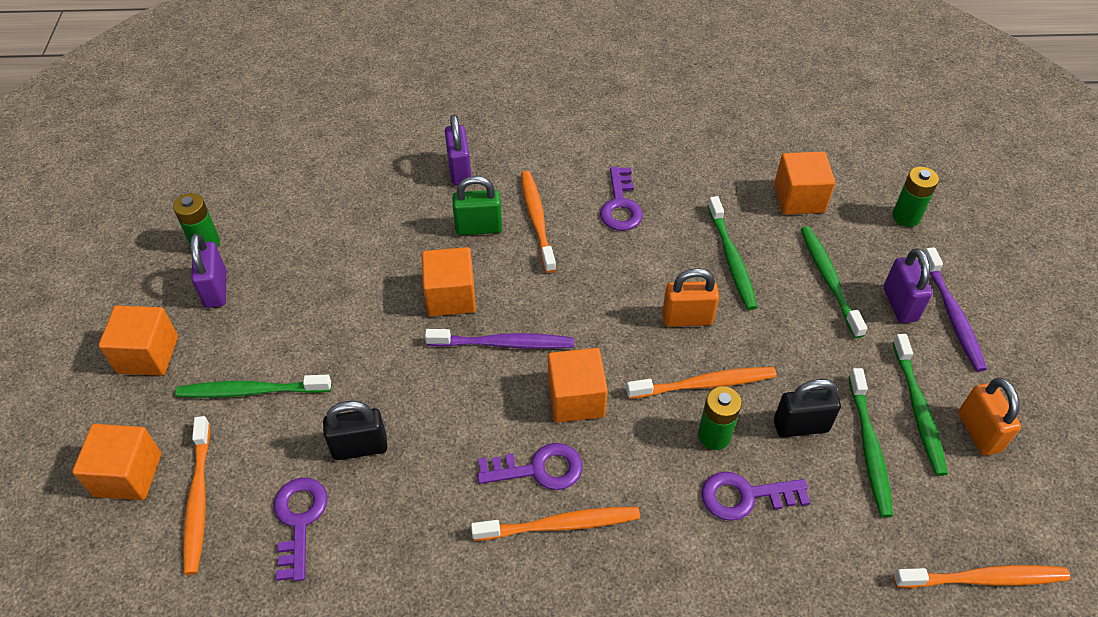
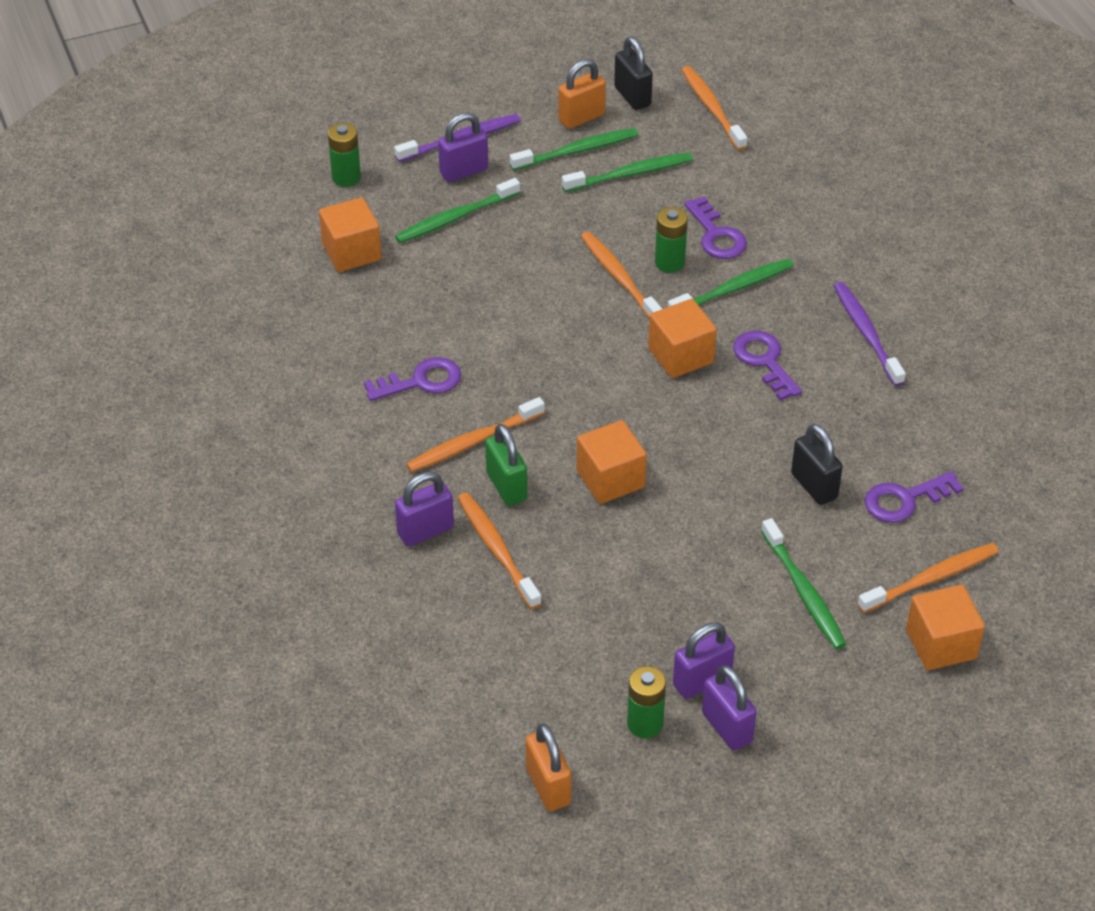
camera: 110 degrees left, 5 degrees down
(148, 354) = (812, 699): orange cube -> none
(165, 290) = (727, 727): none -> purple padlock
(504, 344) = (646, 421): purple toothbrush -> purple toothbrush (866, 333)
(561, 525) = (806, 334): orange toothbrush -> orange toothbrush (496, 549)
(687, 318) = (550, 302): orange padlock -> orange padlock (548, 786)
(731, 259) = (460, 285): green toothbrush -> green toothbrush (734, 289)
(800, 426) = (631, 214): black padlock -> black padlock (632, 96)

